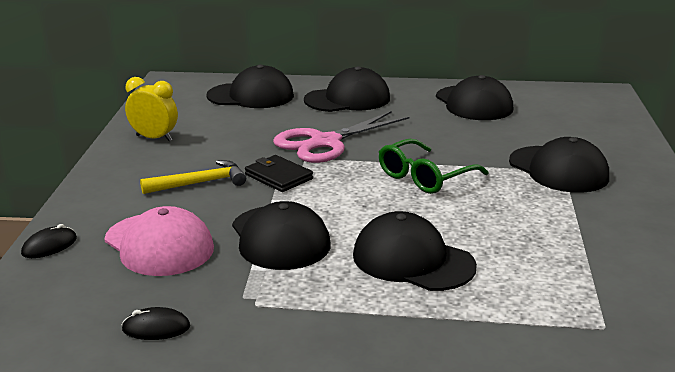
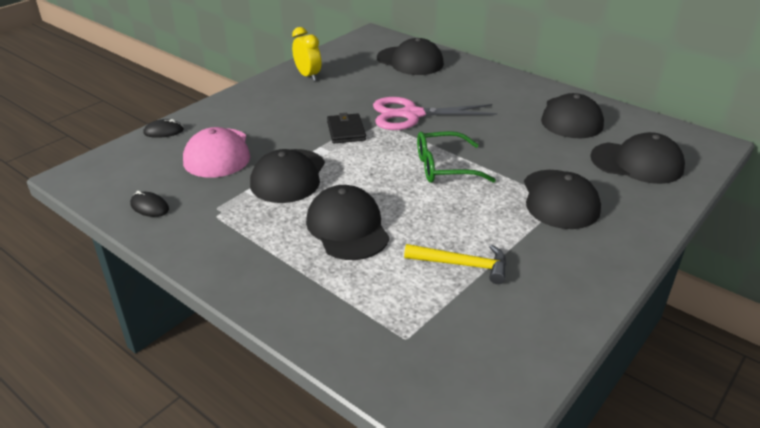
camera: 35 degrees right, 10 degrees up
(200, 183) = (293, 118): yellow hammer -> yellow hammer (462, 265)
(347, 99) = (475, 84): black cap -> black cap (637, 163)

